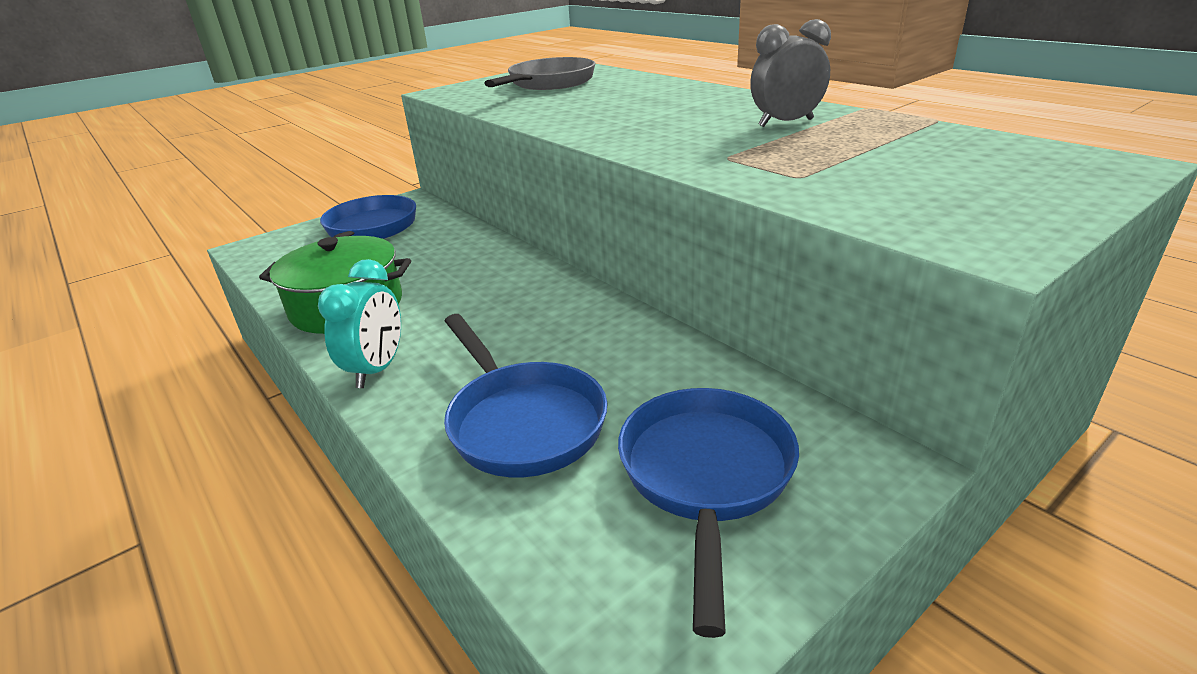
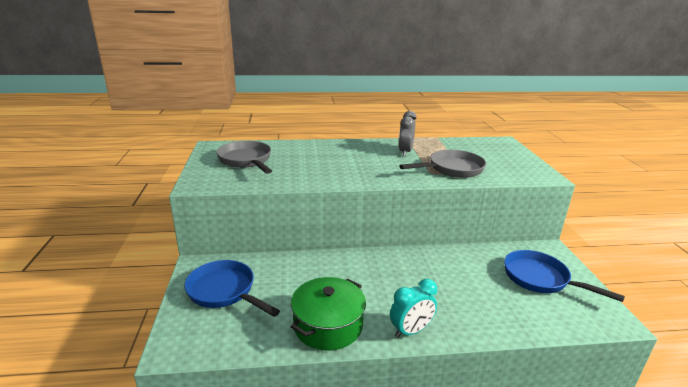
camera: 60 degrees left, 5 degrees down
(377, 369) = (411, 331): turquoise clock -> turquoise clock turned 105 degrees clockwise
(522, 421) = (485, 303): blue pan -> none
(786, 164) = (452, 169): none -> grey pan

